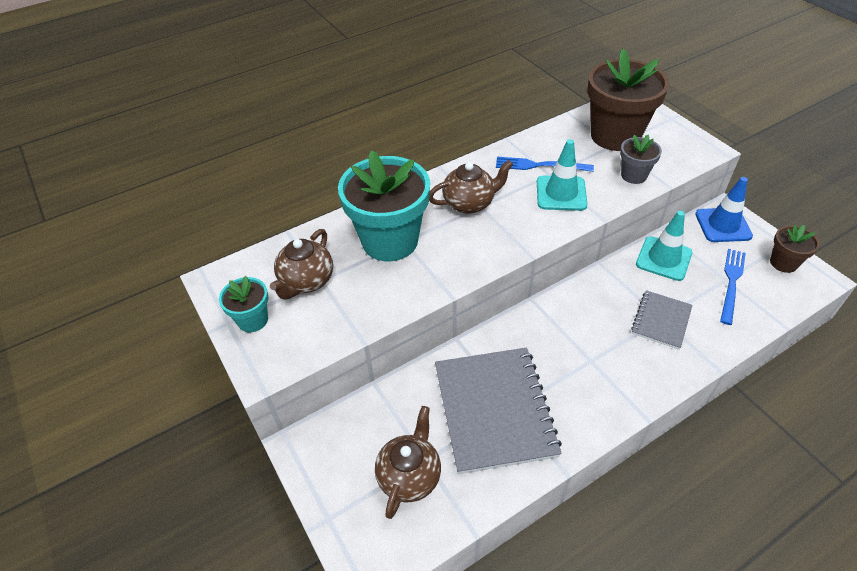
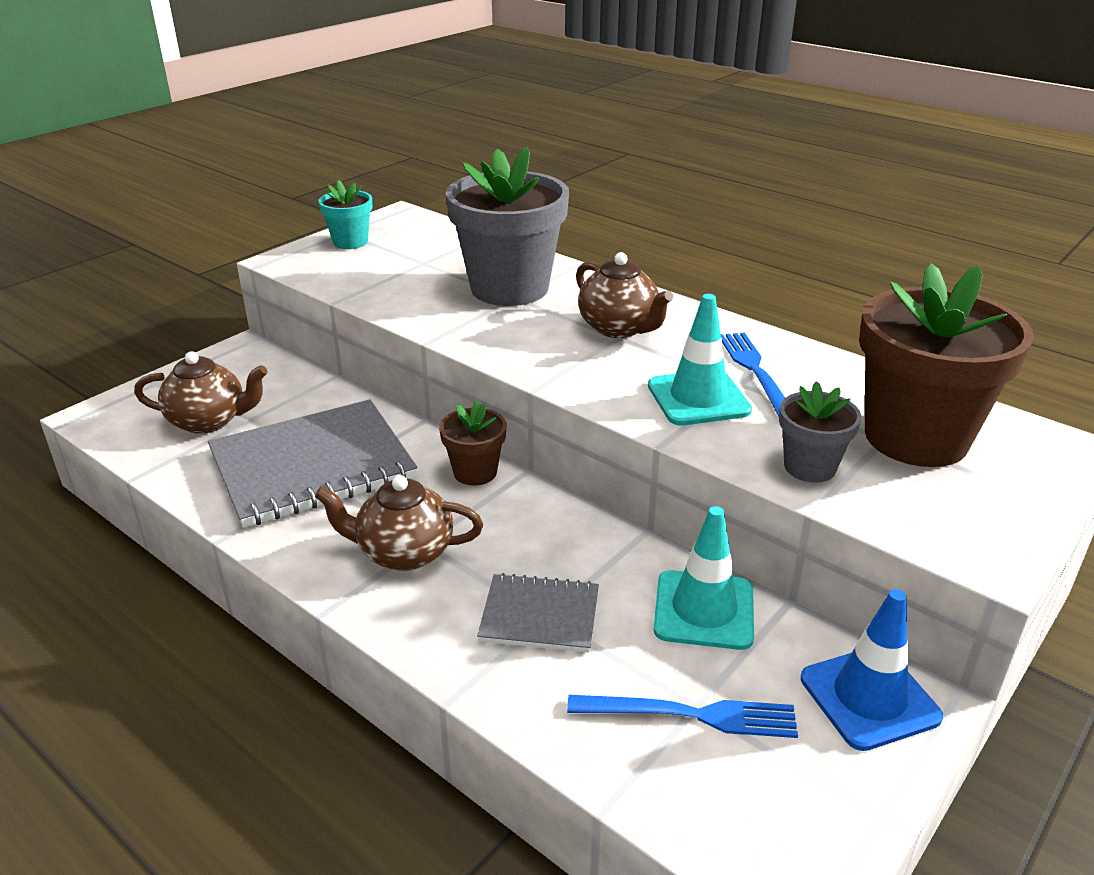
camera: 70 degrees right, 15 degrees down
(306, 281) = (417, 256): brown teapot -> brown teapot (404, 553)
(390, 241) = (509, 288): turquoise flower pot -> grey flower pot
(783, 263) = (810, 812): brown flower pot -> brown flower pot (475, 472)

